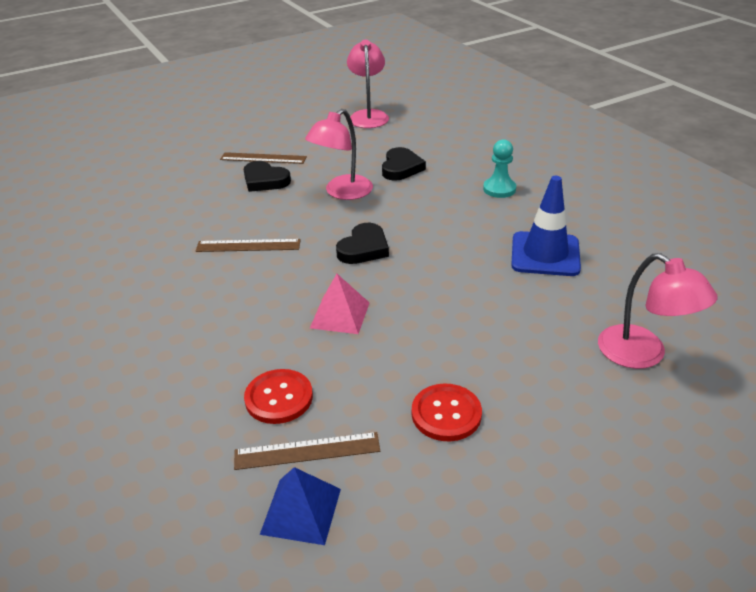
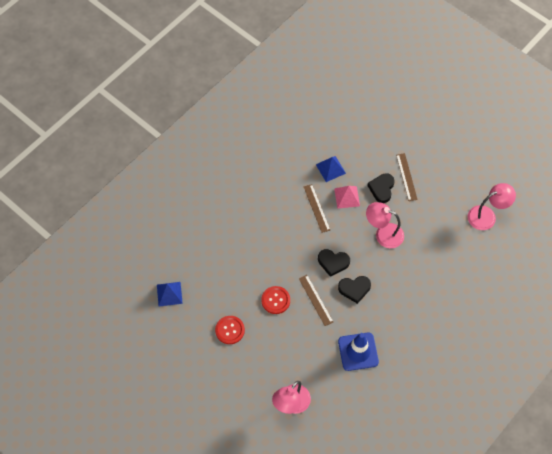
camera: 70 degrees right, 25 degrees up
(188, 218) = (330, 169): none -> blue pyramid
(279, 398) = (219, 265): red button -> red button (275, 300)
(307, 451) = (195, 286): brown ruler -> brown ruler (315, 300)
(340, 315) = (277, 270): pink pyramid -> pink pyramid (347, 197)
(401, 168) = (423, 256): black heart -> black heart (354, 289)
(499, 189) = (418, 316): turquoise pawn -> none

